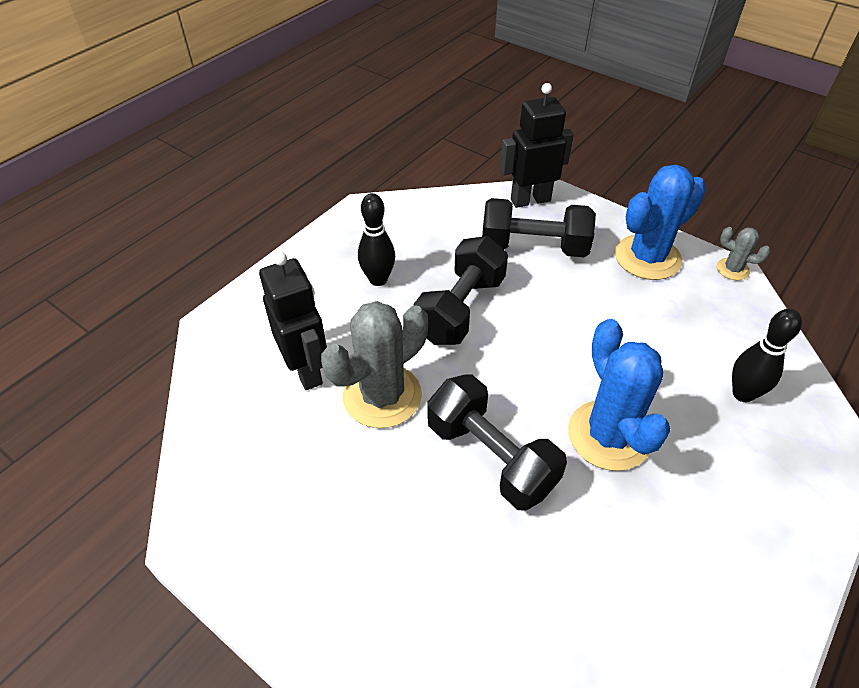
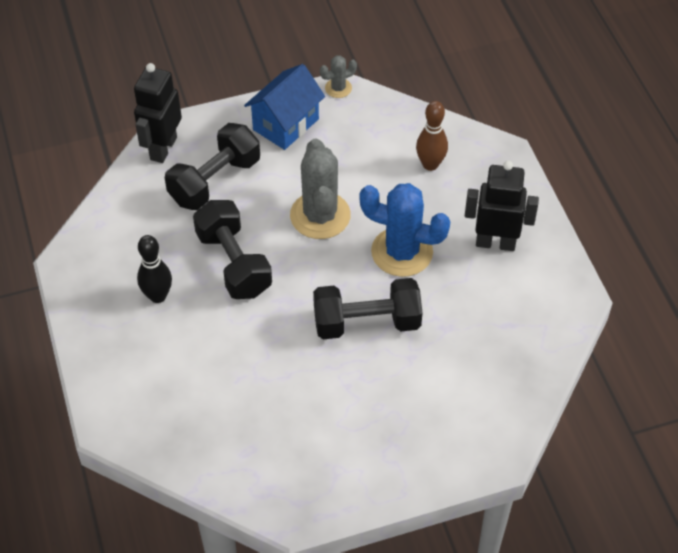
camera: 55 degrees left, 5 degrees up
(306, 370) = (208, 387): black robot -> black robot (495, 243)
(382, 396) = (270, 354): grey cactus -> grey cactus (320, 215)
(647, 258) = (286, 124): blue cactus -> blue house
(743, 394) = (430, 164): black bowling pin -> brown bowling pin

